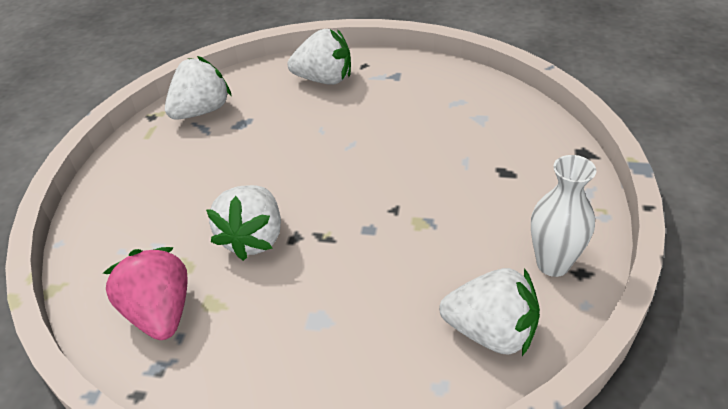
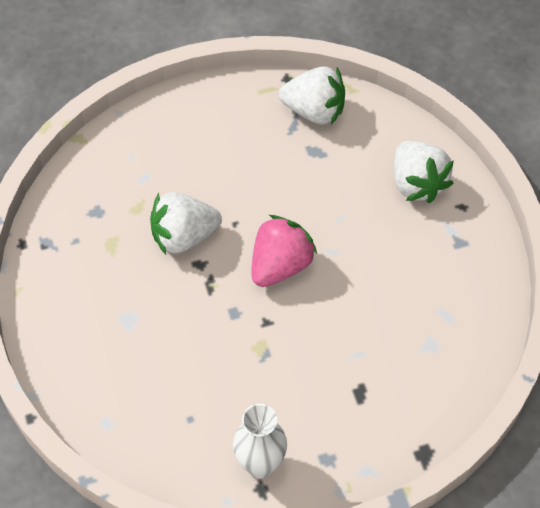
camera: 60 degrees right, 15 degrees up
(160, 313) = (88, 217): pink strawberry -> pink strawberry (280, 265)
(491, 332) = (168, 440): white strawberry -> none

